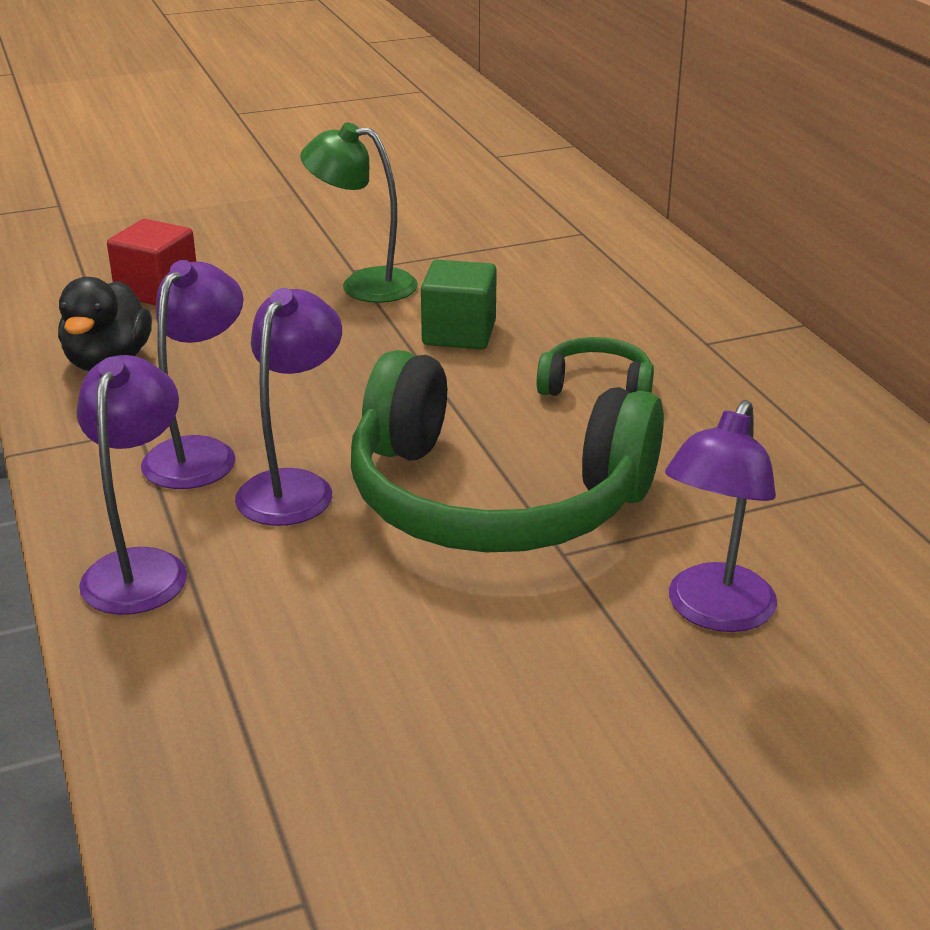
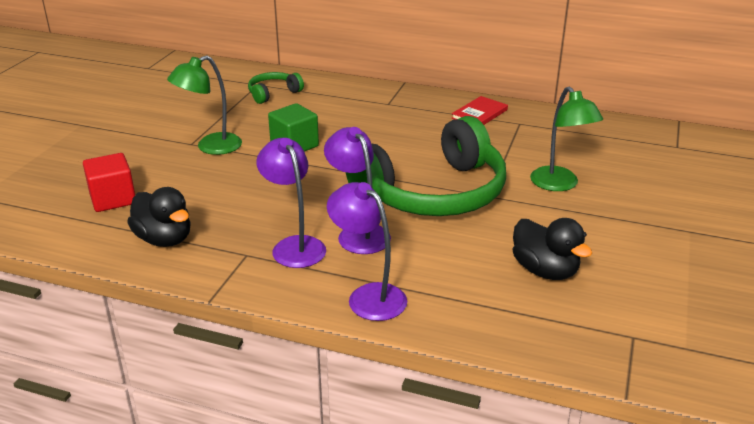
camera: 50 degrees left, 0 degrees up
(402, 710) = (545, 270): none -> black duck
(596, 386) = (384, 137): green headphones -> green headphones (273, 93)
(713, 612) = (559, 185): purple lamp -> green lamp
(823, 431) = (479, 114): none -> red book

